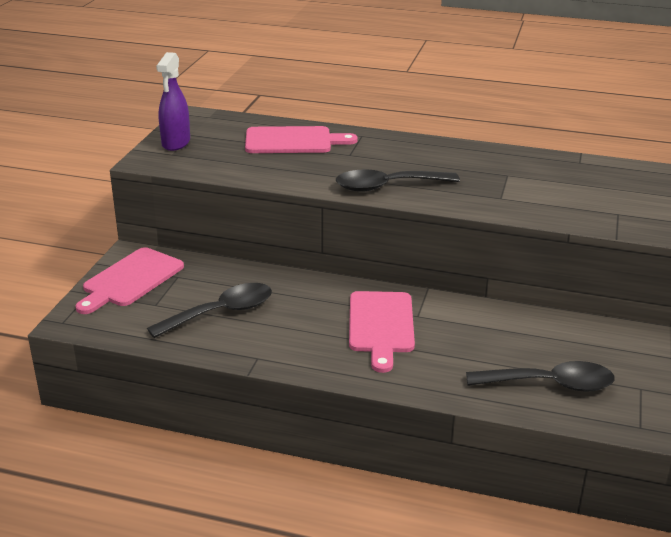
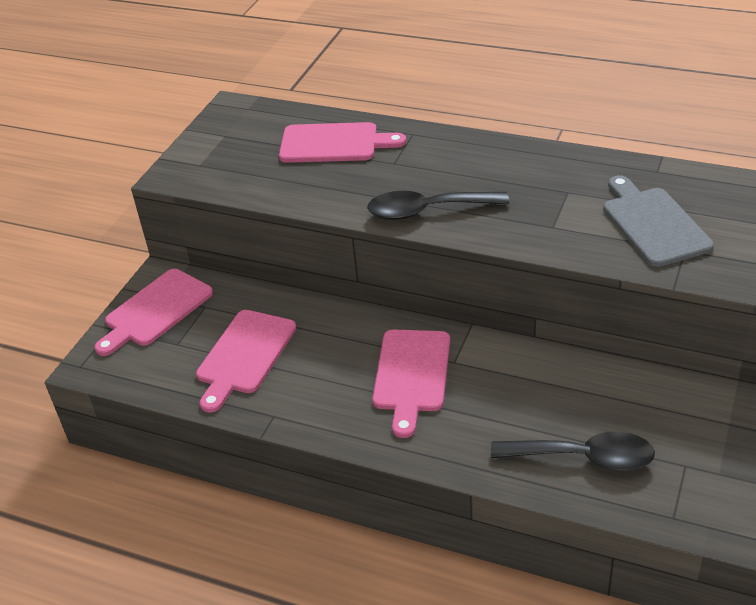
camera: 10 degrees right, 10 degrees up
(176, 143) = (206, 149): purple spray bottle -> none
(221, 312) = (244, 355): black spoon -> pink cutting board
(586, 196) = (653, 224): none -> grey cutting board

